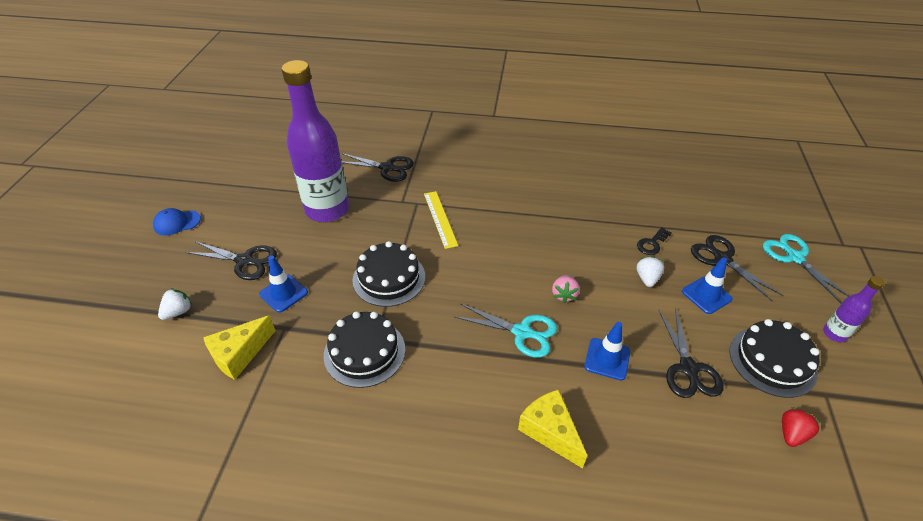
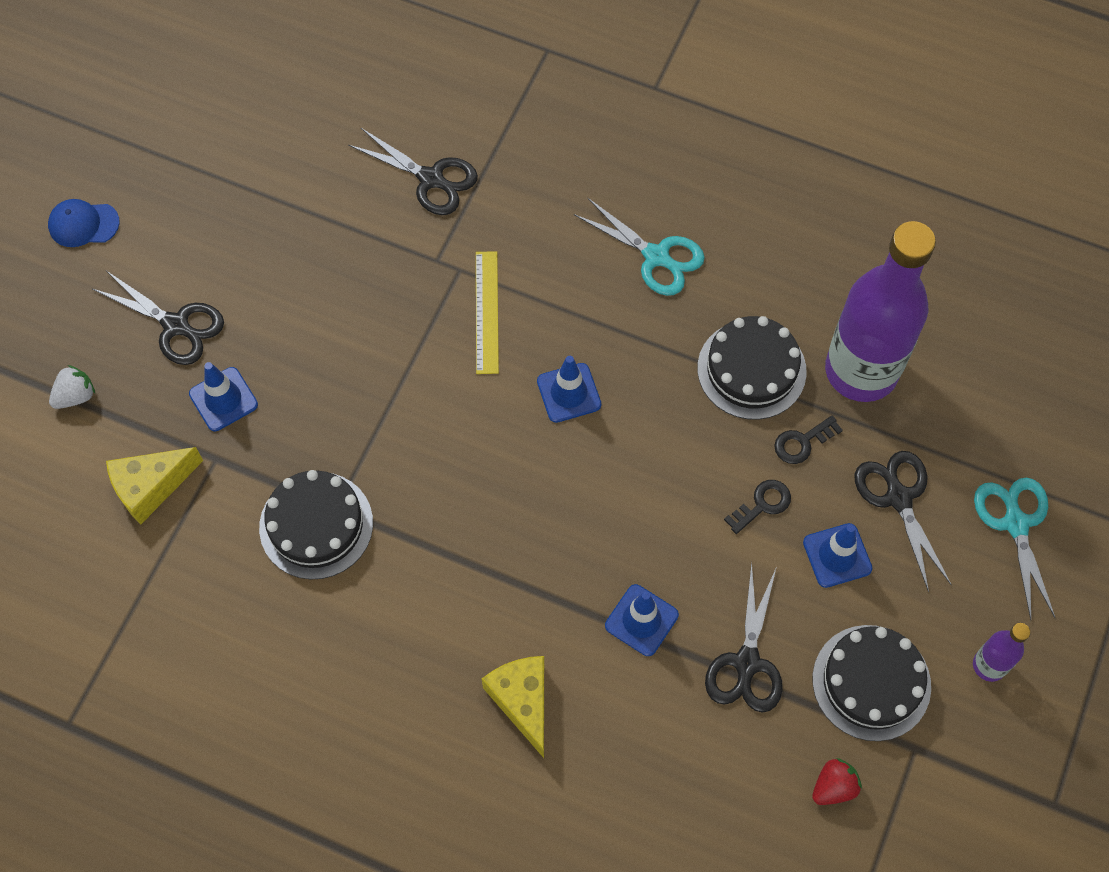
camera: 15 degrees right, 20 degrees up
(327, 210) = (315, 251): purple bottle -> purple bottle (861, 371)
(389, 278) = (379, 409): black cake -> black cake (751, 369)
(504, 247) = (569, 393): none -> blue traffic cone
(523, 332) = (541, 549): turquoise scissors -> turquoise scissors (657, 257)
(564, 295) = (625, 502): pink strawberry -> none
(647, 278) = (762, 504): white strawberry -> black key

